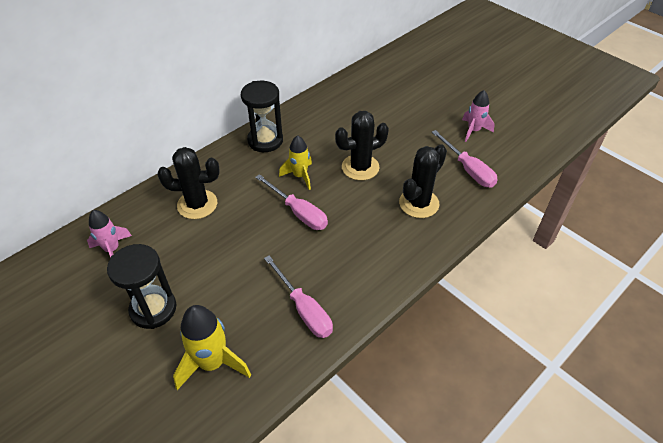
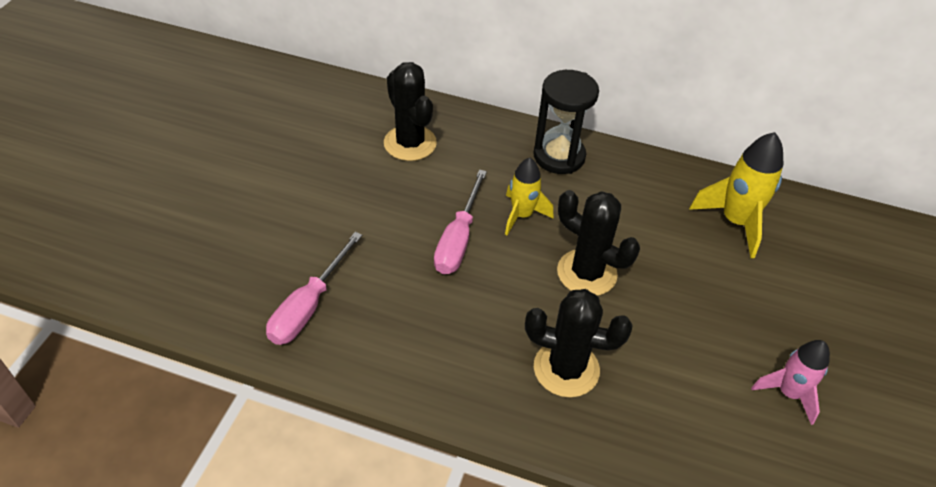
camera: 60 degrees right, 0 degrees up
(112, 249) = (306, 109): pink rocket -> none
(153, 309) = (246, 175): black hourglass -> none
(212, 363) = (199, 254): yellow rocket -> yellow rocket (735, 222)
(468, 169) = (688, 413): pink screwdriver -> none

